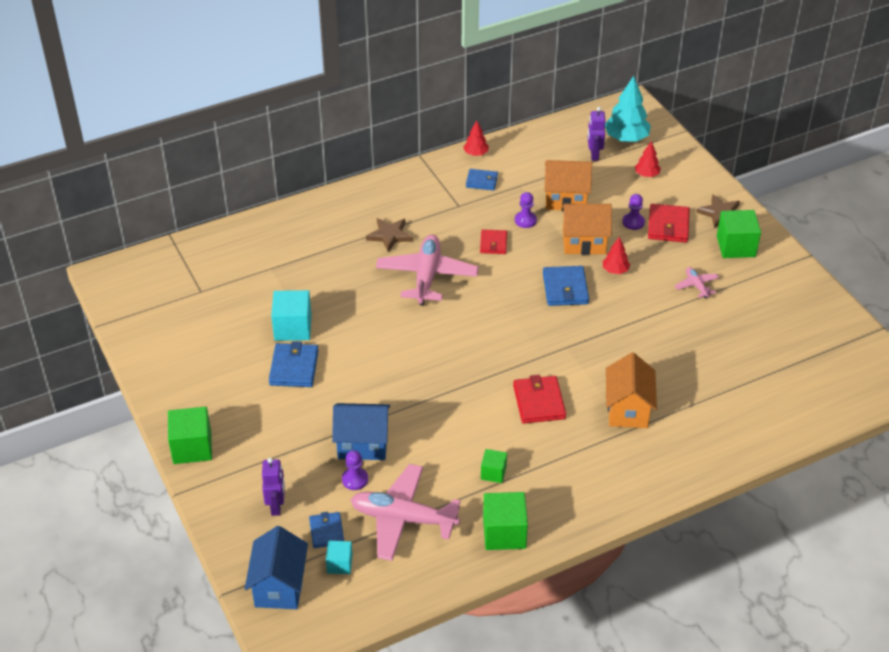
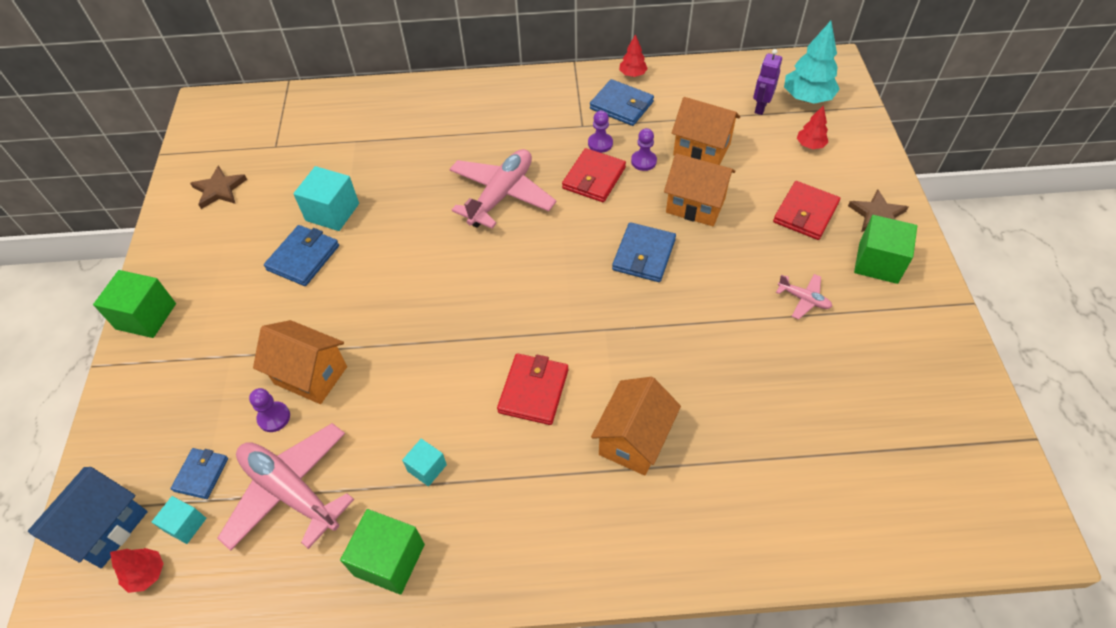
camera: 25 degrees right, 10 degrees up
(276, 506) = (174, 420): purple robot -> none
(362, 444) = (310, 375): blue house -> orange house
(389, 235) = (491, 139): brown star -> brown star (219, 189)
(481, 181) = (621, 105): blue wallet -> blue wallet, size x1.54
(493, 243) = (594, 178): red wallet -> red wallet, size x1.54
(493, 473) = (427, 468): green cube -> turquoise cube
(615, 270) = (714, 250): red tree -> red tree (146, 574)
(633, 222) = (765, 197): purple pawn -> purple pawn (600, 143)
(696, 286) = (803, 299): pink plane -> pink plane turned 120 degrees clockwise

